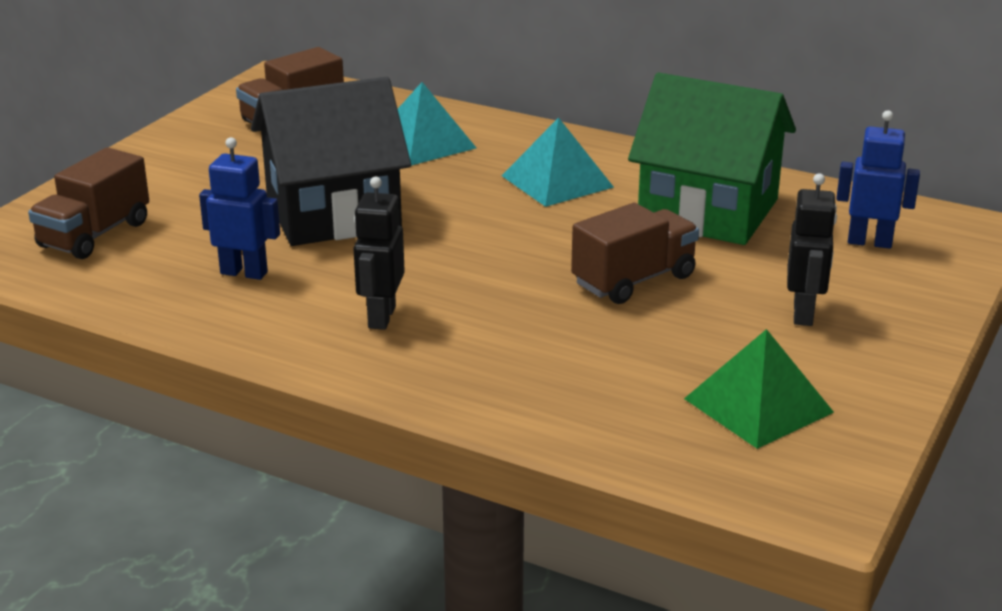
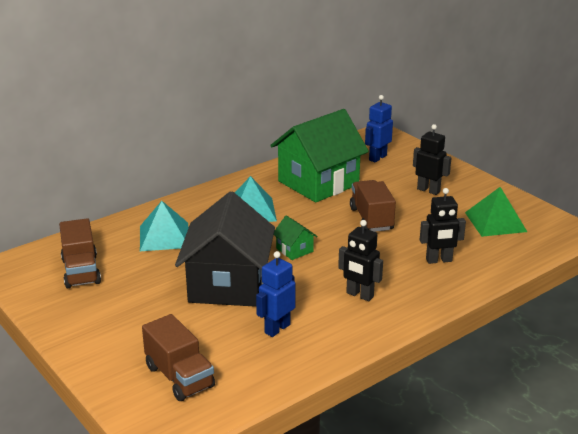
camera: 65 degrees left, 0 degrees up
(471, 238) = (294, 250): none -> green house
(553, 369) = (439, 260): none -> black robot

